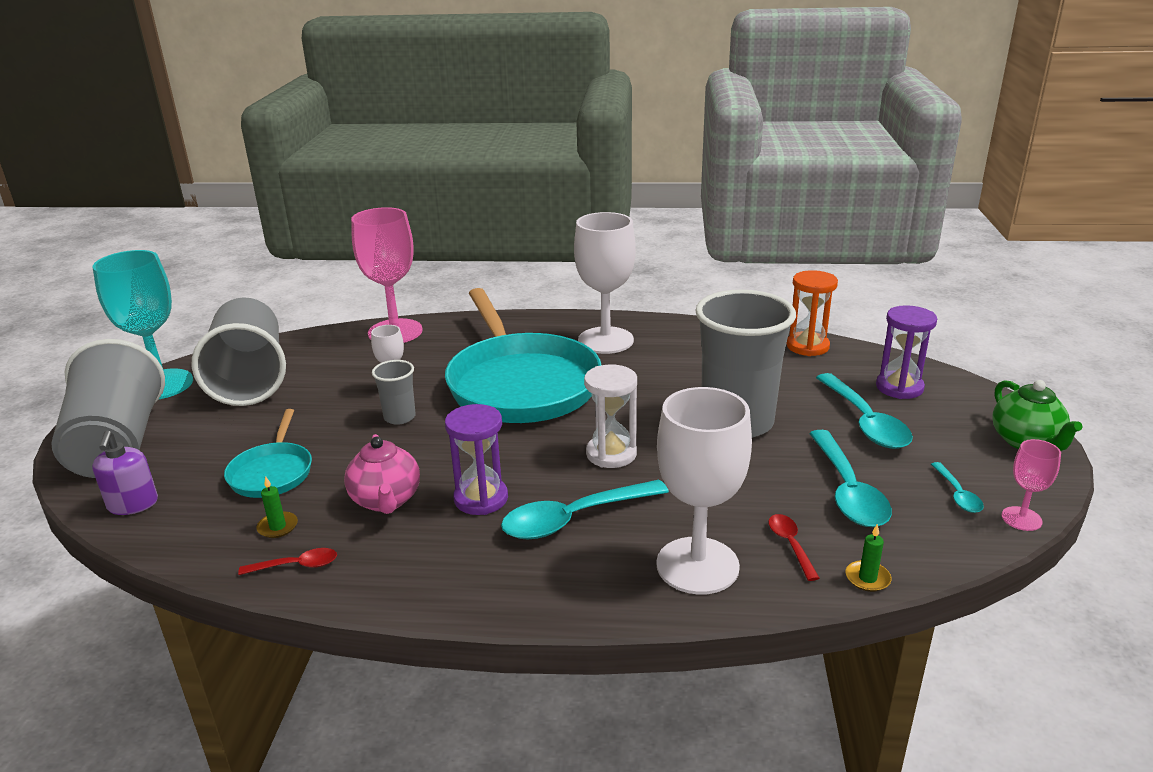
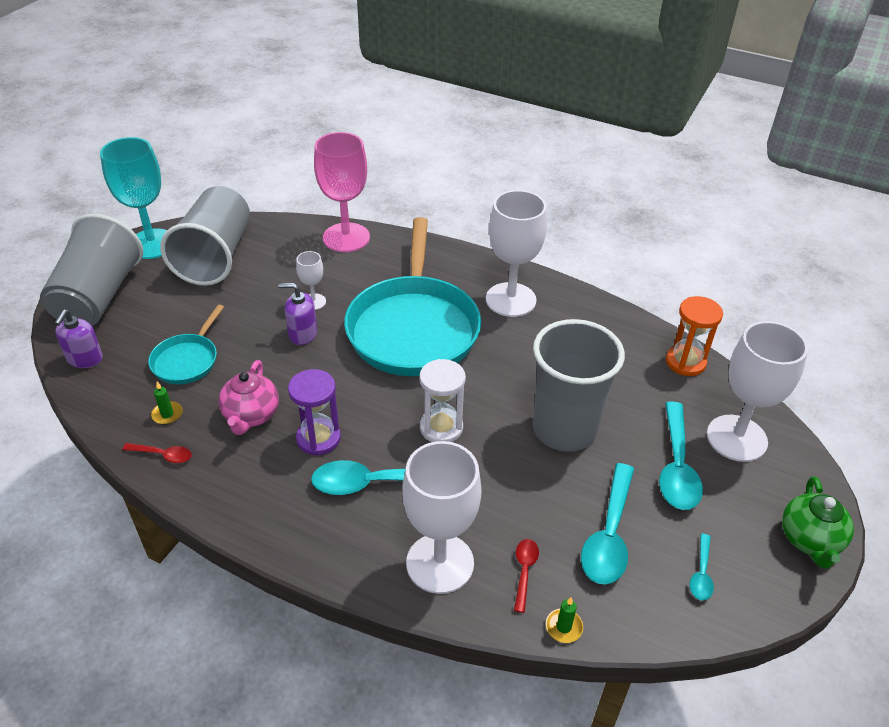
camera: 20 degrees right, 15 degrees up
(399, 417) = (302, 334): grey cup -> purple soap dispenser
(899, 387) = (736, 438): purple hourglass -> white goblet
(1021, 519) = (739, 619): pink goblet -> none

